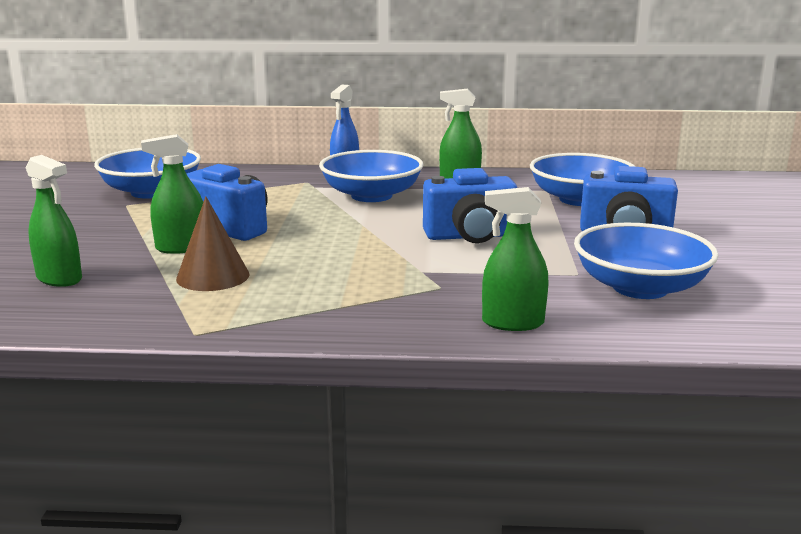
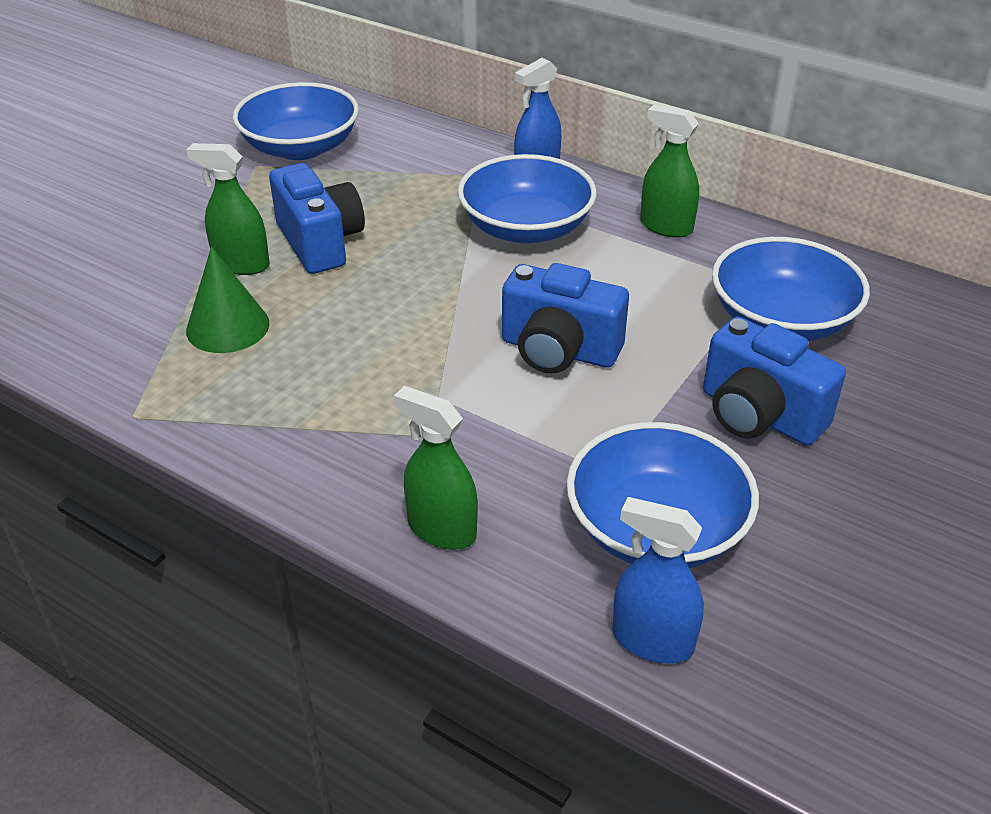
camera: 30 degrees right, 20 degrees up
(59, 279) = (96, 280): green spray bottle -> none
(213, 276) = (228, 327): brown cone -> green cone
(710, 329) = (652, 640): none -> blue spray bottle

